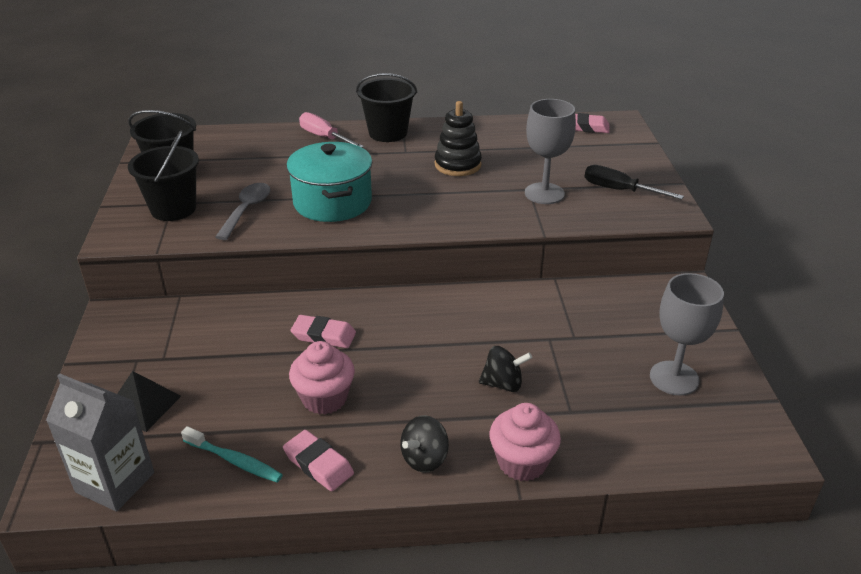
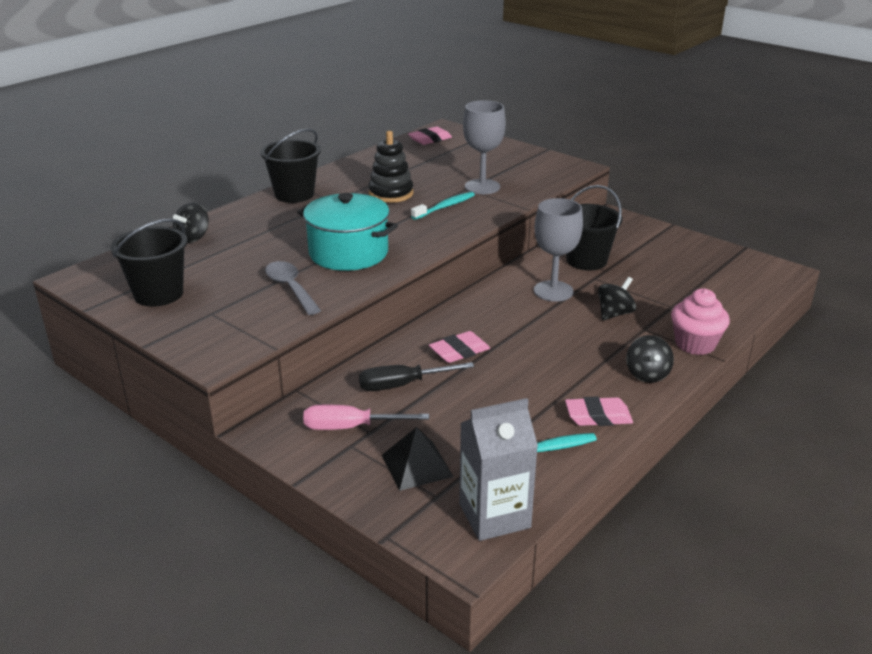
camera: 45 degrees left, 5 degrees down
(173, 209) = (222, 316): black bucket -> black bucket (586, 260)
(264, 138) = (193, 238): none -> black spinning top
(324, 137) = (247, 217): pink screwdriver -> pink screwdriver (350, 427)
(324, 398) = (531, 383): pink cupcake -> none
(477, 198) = (445, 207): none -> turquoise toothbrush
(619, 190) = (522, 167): black screwdriver -> black screwdriver (402, 385)
(674, 378) = (688, 262): grey goblet -> grey goblet (553, 291)

